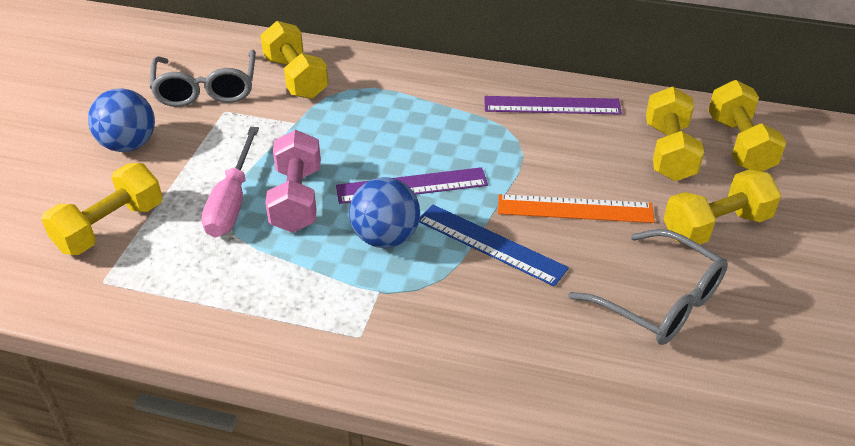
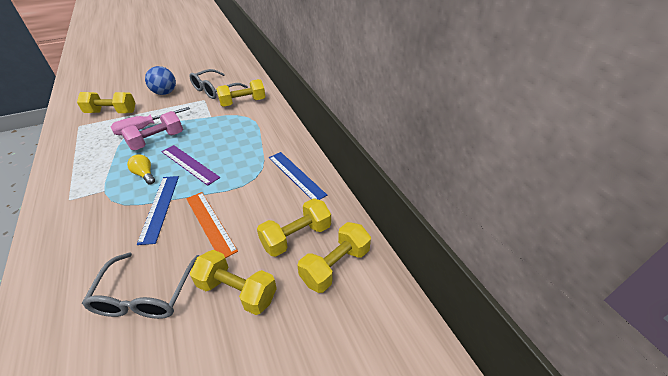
camera: 50 degrees right, 0 degrees up
(296, 78) = (243, 102): yellow dumbbell -> yellow dumbbell turned 45 degrees clockwise
(385, 237) = (145, 174): blue ball -> yellow light bulb
(552, 105) = (296, 175): purple ruler -> blue ruler

